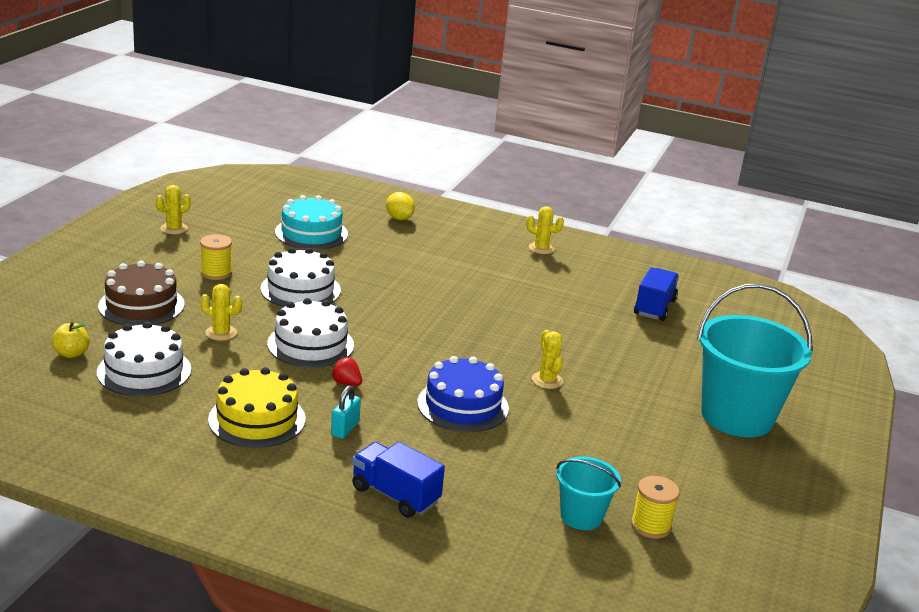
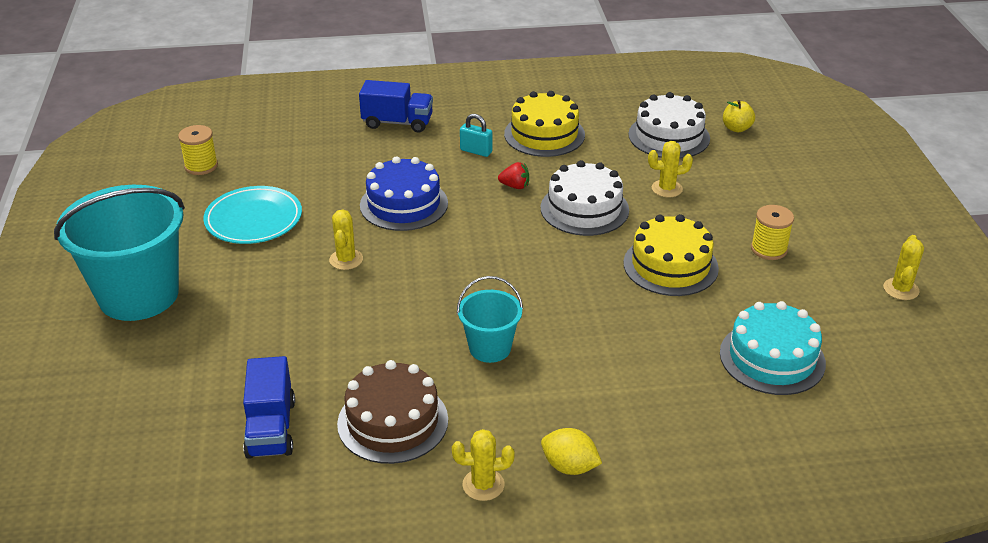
camera: 155 degrees right, 10 degrees up
(141, 305) = (765, 187): brown cake -> brown cake (393, 422)
(300, 289) = (670, 265): white cake -> yellow cake
(345, 429) = (476, 151): turquoise padlock -> turquoise padlock turned 60 degrees counterclockwise
(399, 218) = (718, 450): yellow lemon -> yellow lemon (569, 466)
(547, 380) = (346, 259): yellow cactus -> yellow cactus turned 45 degrees clockwise
(581, 516) = (257, 154): turquoise bucket -> turquoise bucket (490, 348)
(614, 444) = (253, 219): none -> turquoise plate

